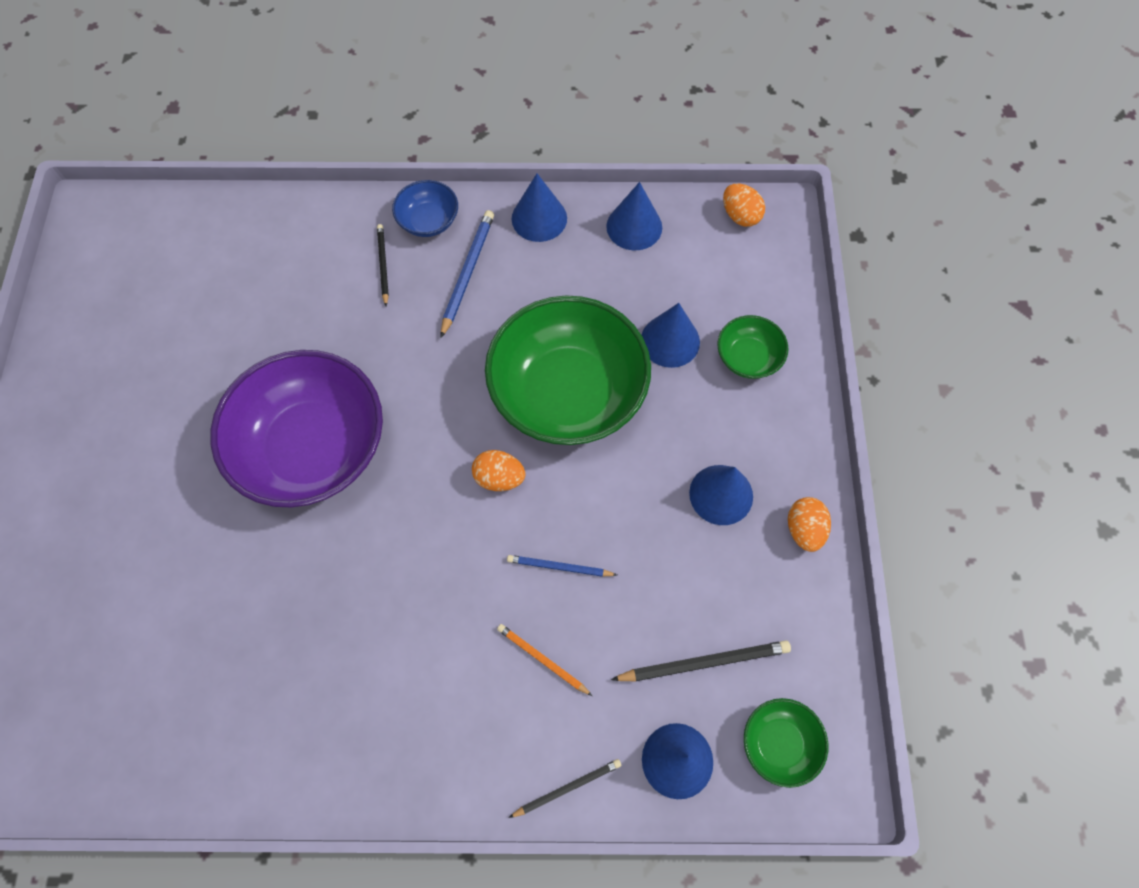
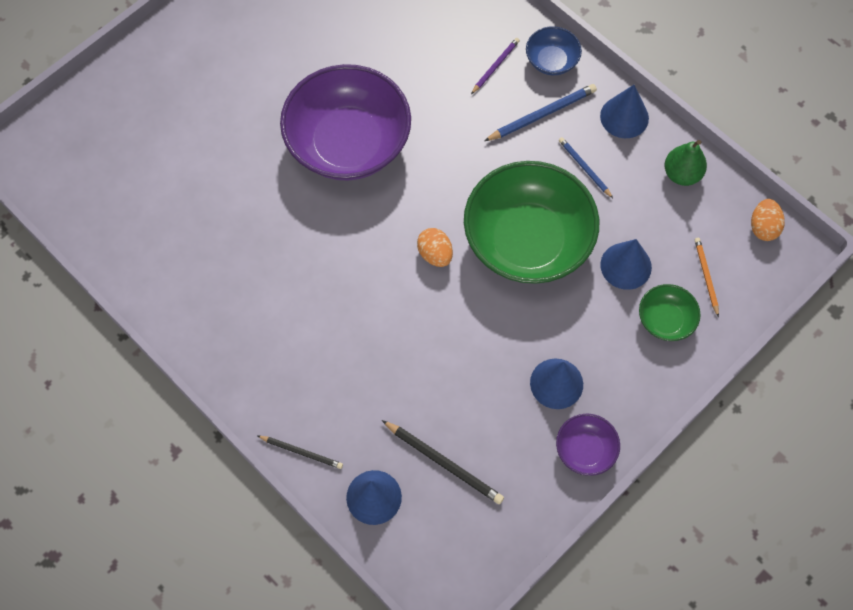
camera: 45 degrees right, 0 degrees up
(383, 265) = (495, 66): black pencil -> purple pencil
(542, 659) = (356, 375): orange pencil -> orange pencil (706, 276)
(559, 567) = (417, 335): blue pencil -> blue pencil (584, 168)
(634, 226) = (681, 174): blue cone -> green pear
(779, 743) = (439, 545): green bowl -> none
(804, 529) = (585, 450): orange egg -> purple bowl

